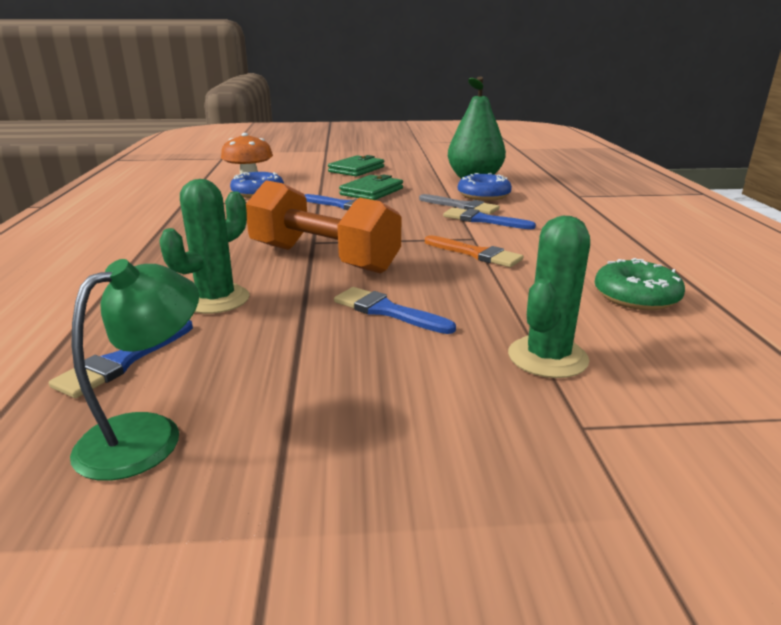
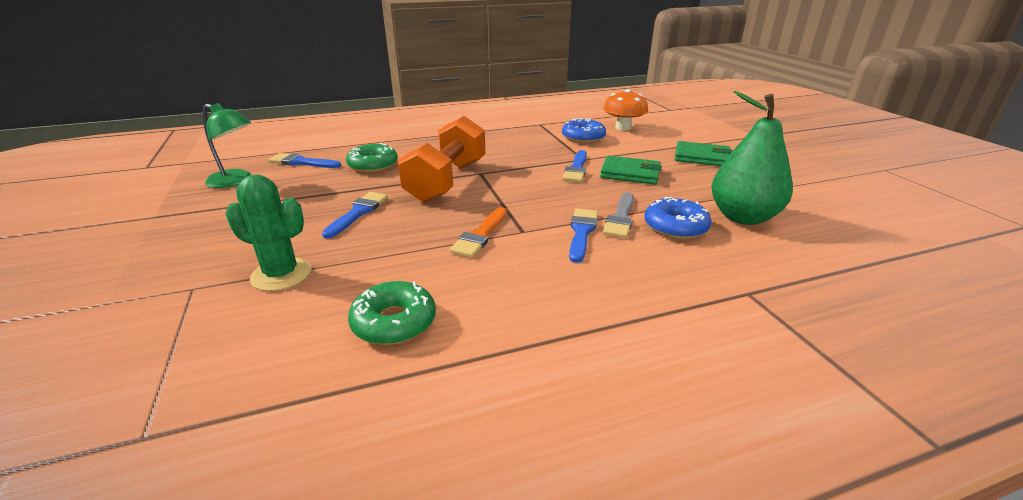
camera: 75 degrees right, 5 degrees up
(216, 299) = (373, 165): green cactus -> green donut

